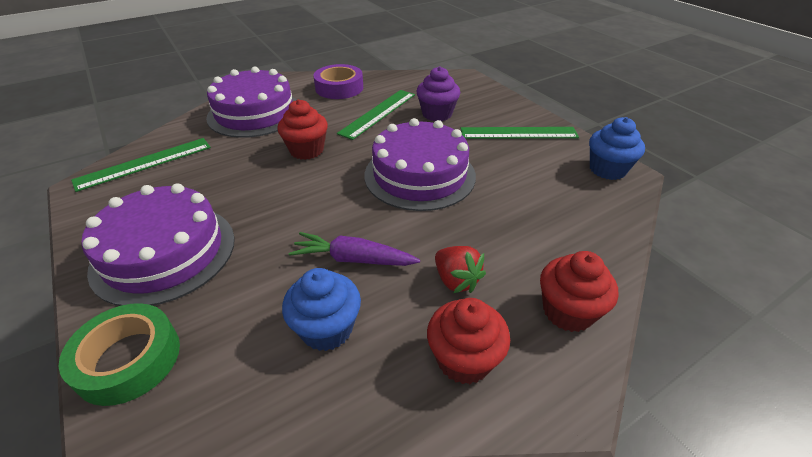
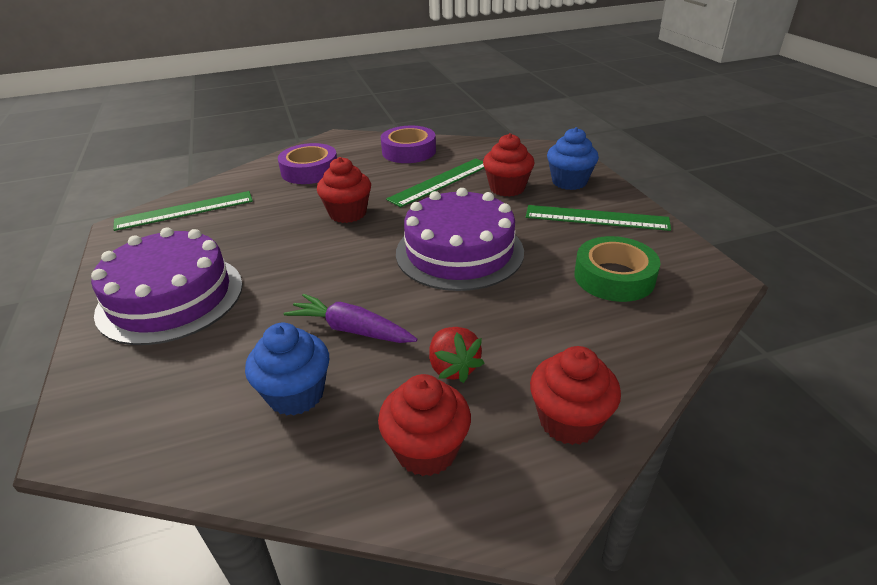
camera: 15 degrees right, 5 degrees down
(128, 359) = (103, 390): green tape -> green tape (614, 277)
(255, 113) = (310, 171): purple cake -> purple tape
(437, 114) = (507, 188): purple cupcake -> red cupcake
(607, 169) = (692, 270): blue cupcake -> blue cupcake (569, 182)

